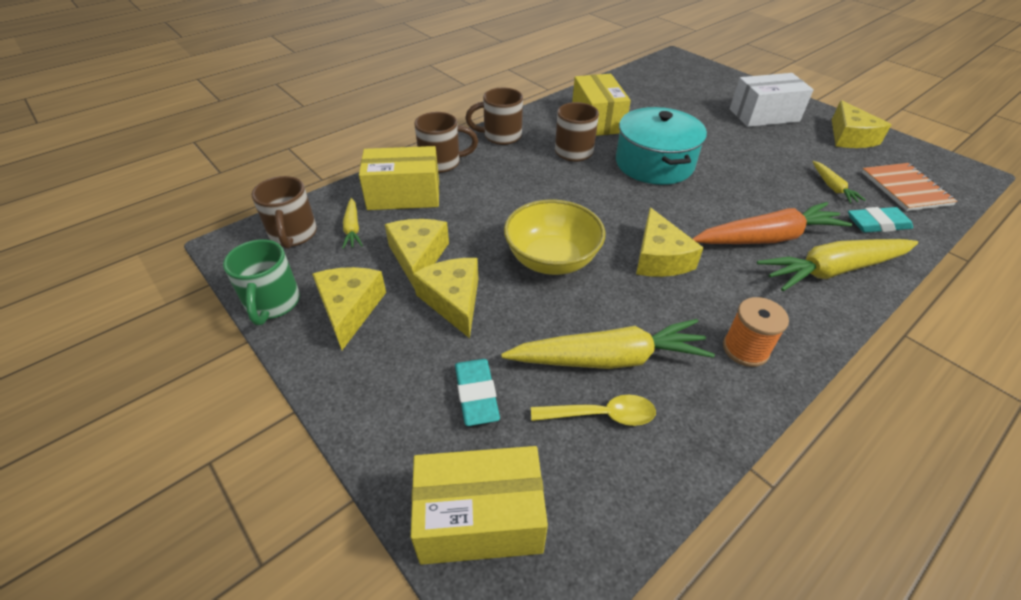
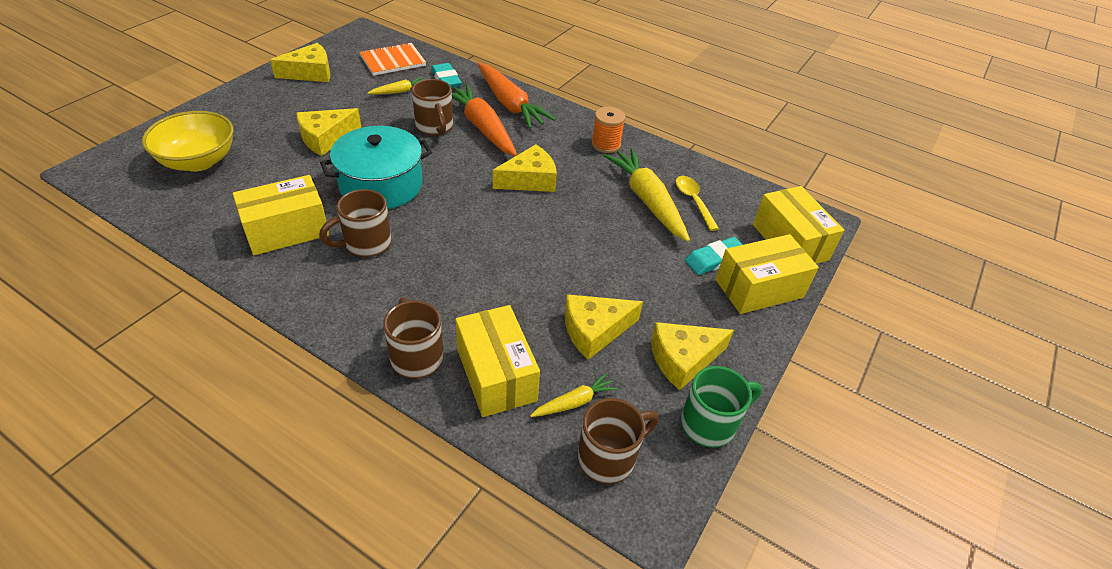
camera: 110 degrees left, 0 degrees up
(407, 424) = (759, 288): none -> yellow box
(453, 301) = (637, 291): yellow cheese -> yellow cheese (326, 138)
(500, 136) = (339, 312): brown mug -> brown mug (435, 127)
(551, 259) = (558, 239): yellow bowl -> yellow bowl (198, 161)
(764, 115) = (267, 114): white box -> none
(833, 270) = (510, 104): yellow carrot -> orange carrot

